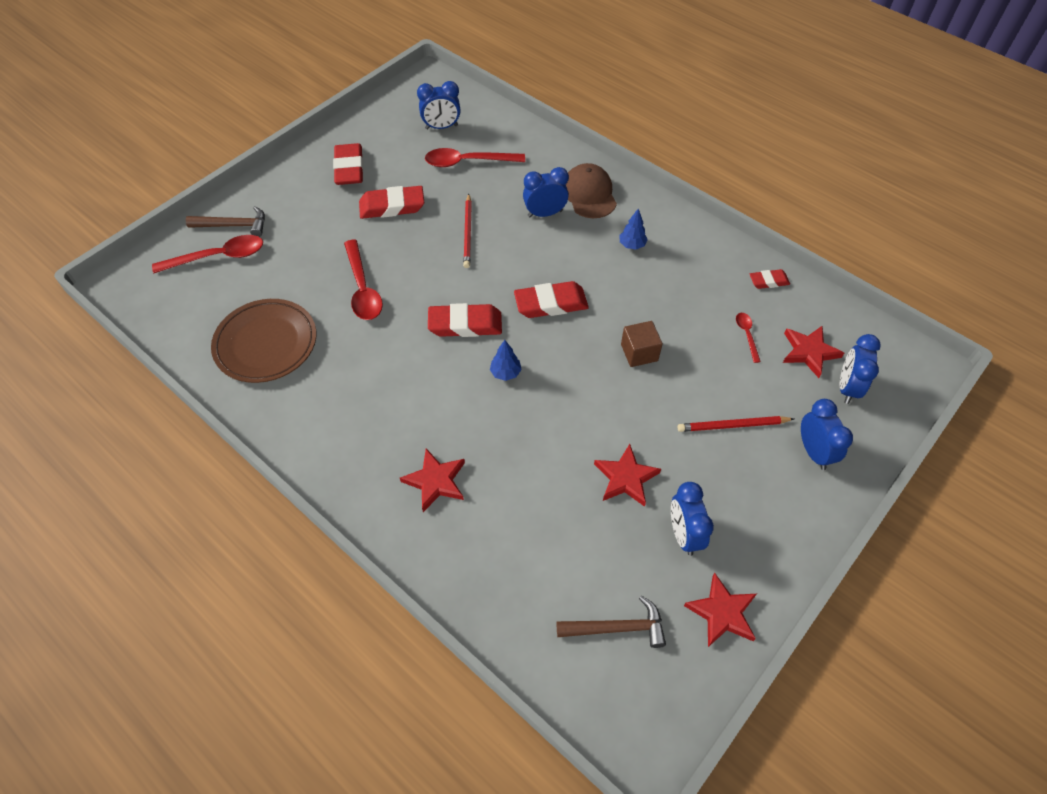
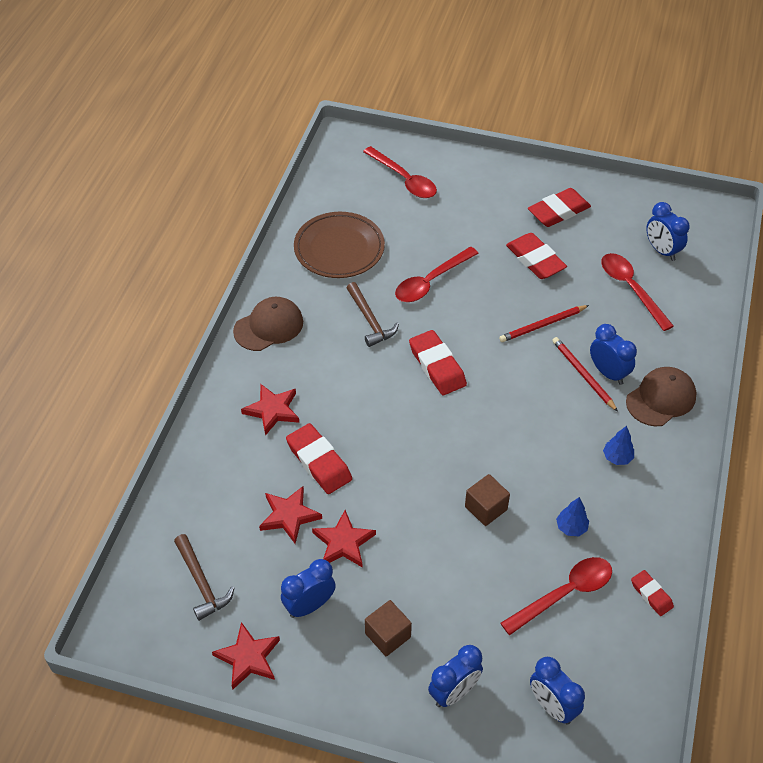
camera: 65 degrees right, 5 degrees down
(234, 225) = (442, 172): brown hammer -> brown hammer (370, 320)
(323, 444) = (269, 326): none -> brown cap
(505, 373) = (403, 415): blue tree -> blue tree (571, 527)
(551, 303) = (500, 419): red eraser -> red eraser (319, 462)
(732, 425) = (445, 612): red pencil -> red pencil (583, 375)
(740, 480) = (388, 635): none -> brown cube
(746, 335) = (564, 594): red spoon -> red spoon, size x1.95
(809, 352) = (577, 658): red star -> red star (289, 516)
(847, 387) = (552, 706): blue clock -> blue clock turned 120 degrees counterclockwise

